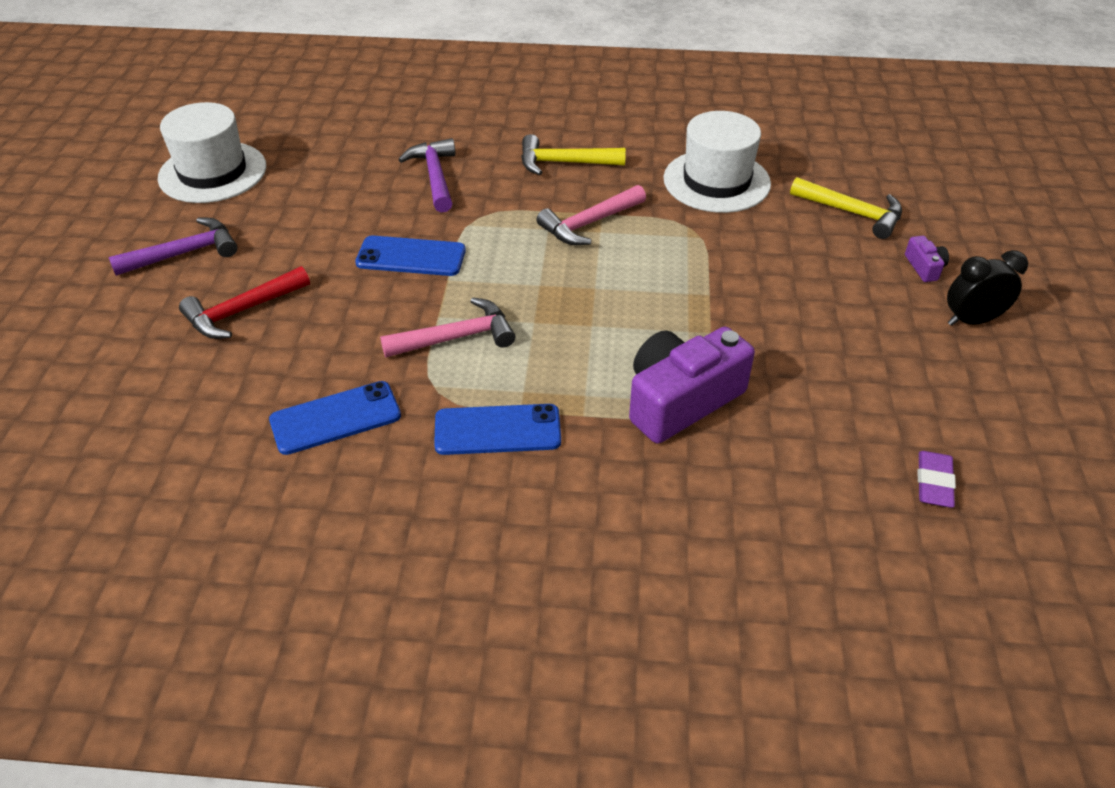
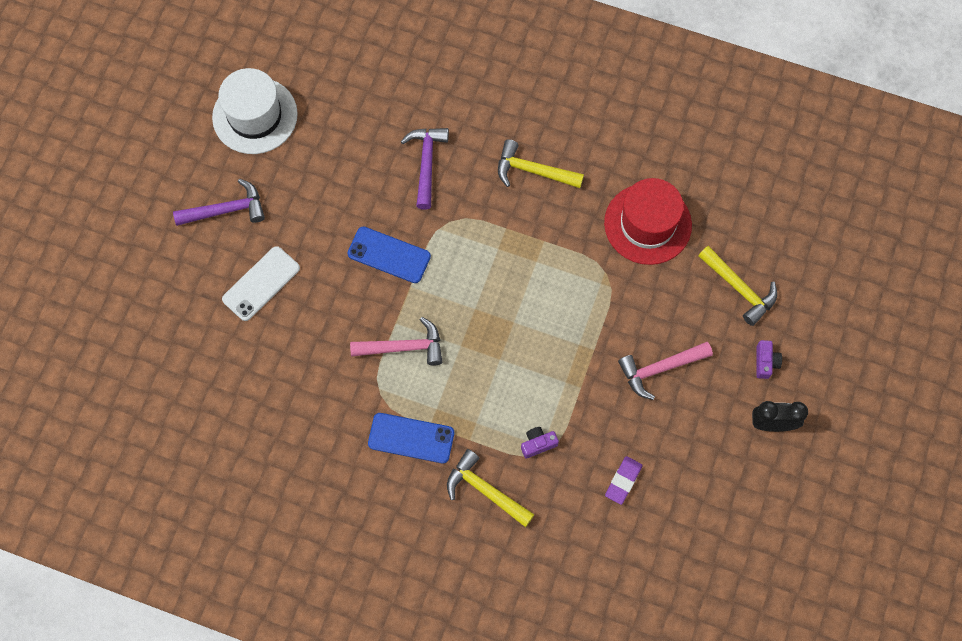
camera: 15 degrees right, 25 degrees up
(242, 311) = (261, 283): red hammer -> white phone
(335, 418) = (310, 401): blue phone -> none
(589, 224) = (530, 250): pink hammer -> pink hammer (659, 369)
(628, 467) = (485, 490): none -> yellow hammer
(681, 400) = (538, 444): purple camera -> purple camera, size x0.43
(716, 181) = (647, 224): white hat -> red hat
(934, 483) = (672, 553): purple eraser -> purple eraser (623, 481)

